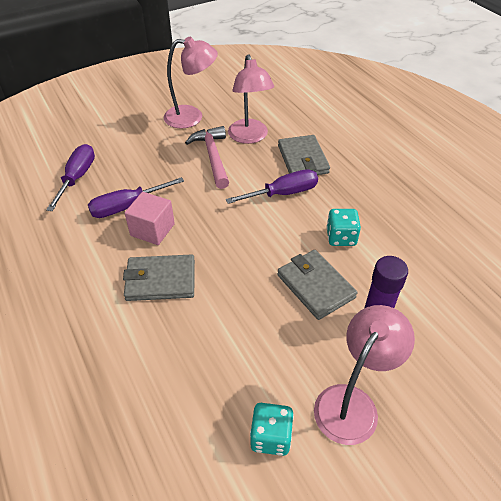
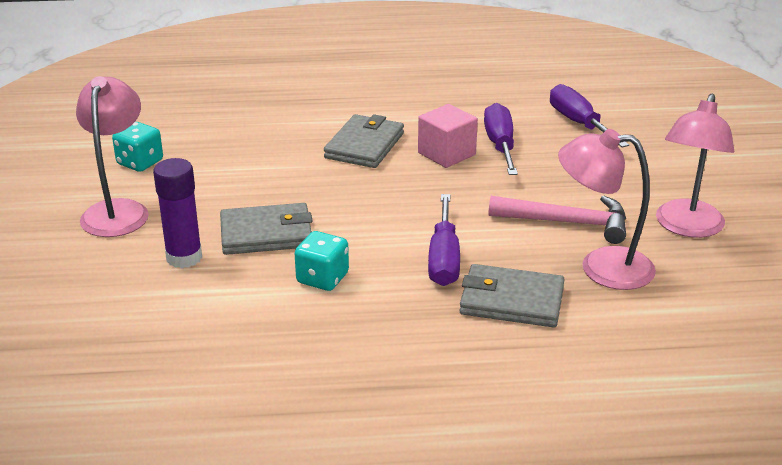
camera: 115 degrees right, 15 degrees down
(77, 178) = (578, 123): purple screwdriver -> purple screwdriver turned 150 degrees counterclockwise
(352, 403) = (118, 210): pink lamp -> pink lamp turned 150 degrees counterclockwise

